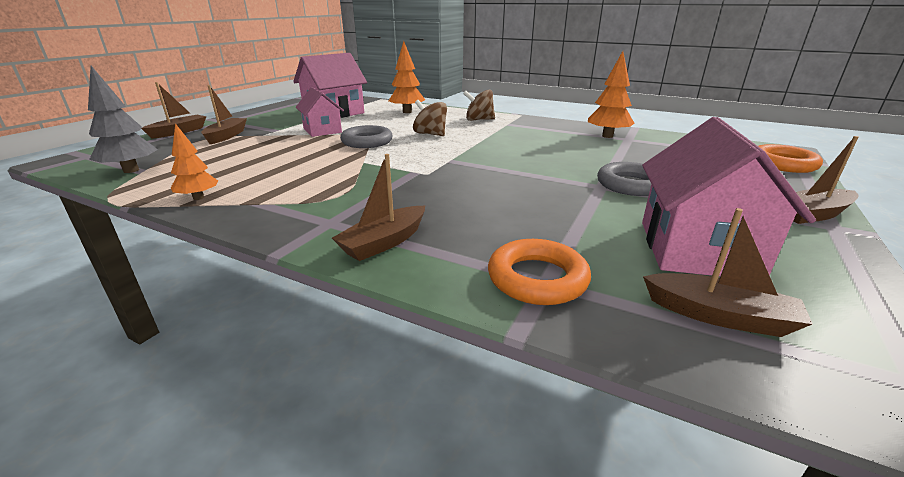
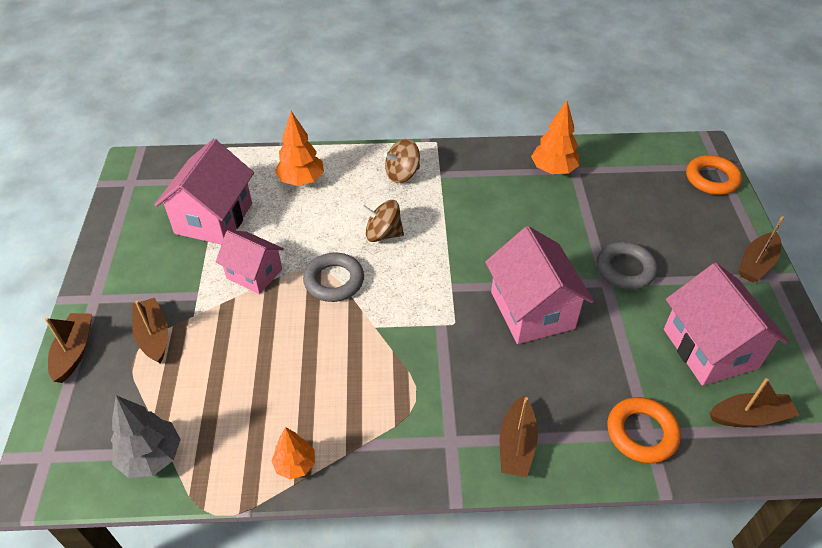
camera: 30 degrees left, 20 degrees up
(506, 183) = (532, 310): none -> pink house

